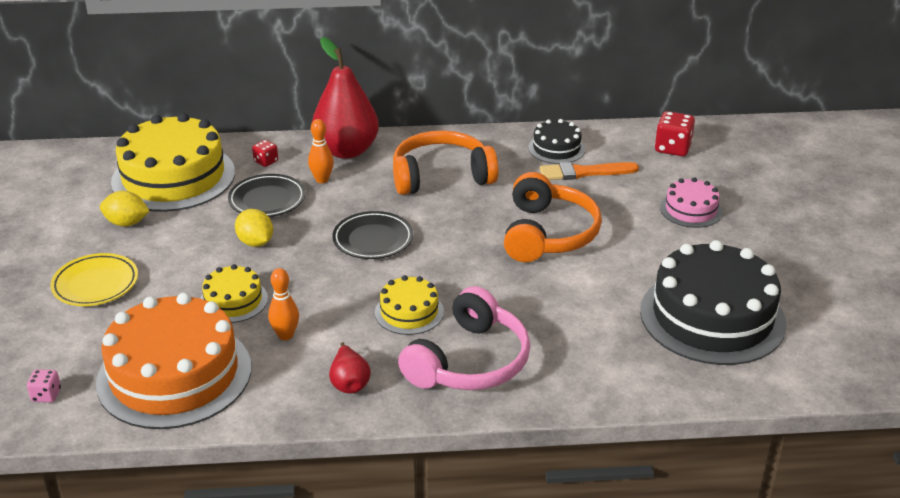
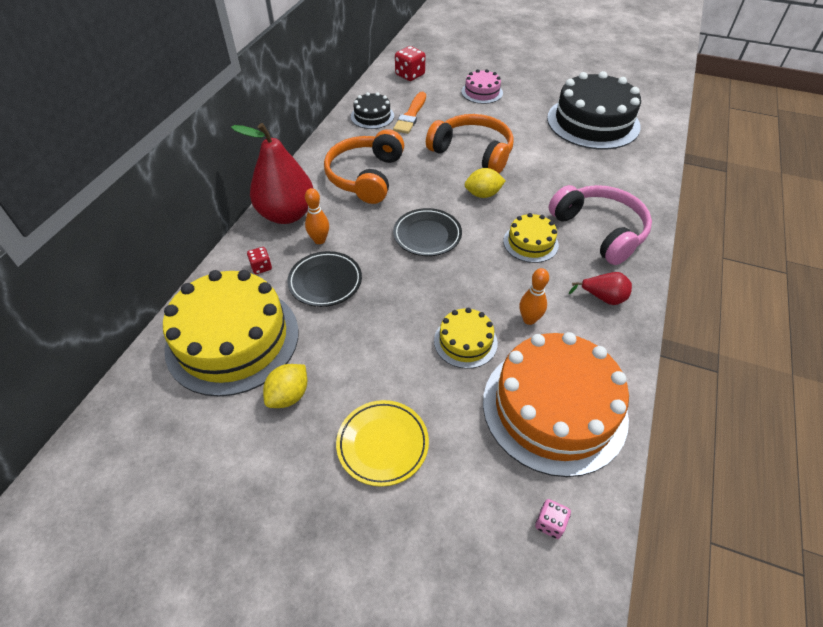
camera: 65 degrees left, 15 degrees up
(255, 242) = (386, 306): yellow lemon -> yellow lemon (483, 194)

